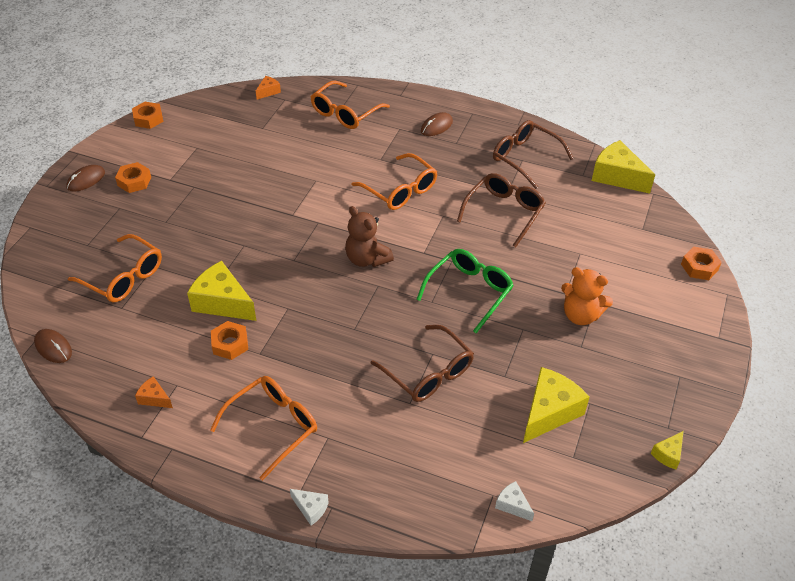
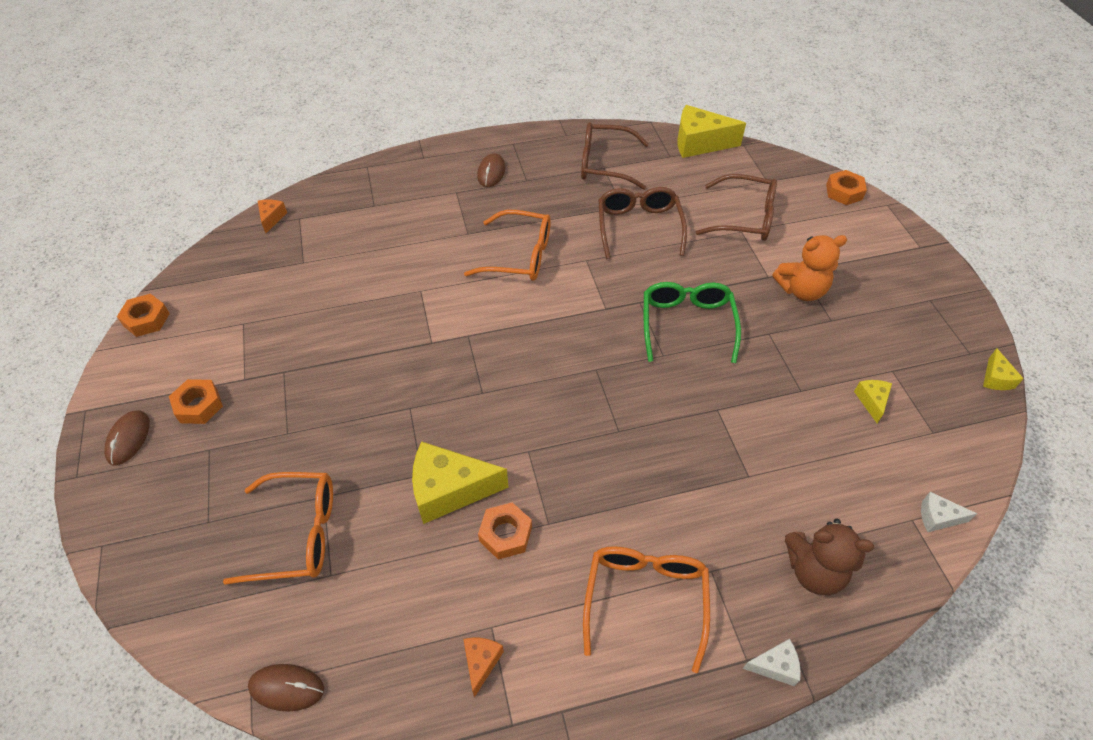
camera: 35 degrees left, 5 degrees up
(154, 398) = (481, 662): orange cheese -> orange cheese turned 105 degrees clockwise
(345, 112) = (383, 201): orange glasses -> none
(367, 259) = (557, 347): brown teddy bear -> brown teddy bear (814, 571)
(427, 372) = (732, 432): brown glasses -> brown glasses (743, 218)
(549, 412) = (872, 401): yellow cheese -> yellow cheese, size x0.49

